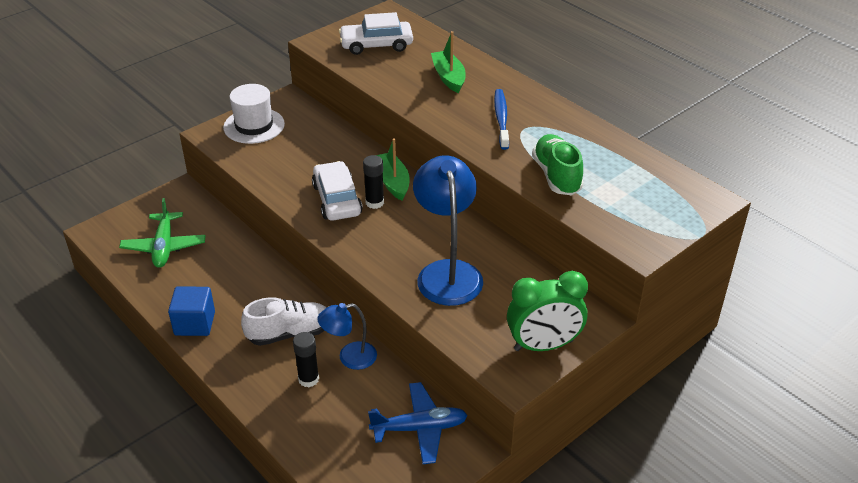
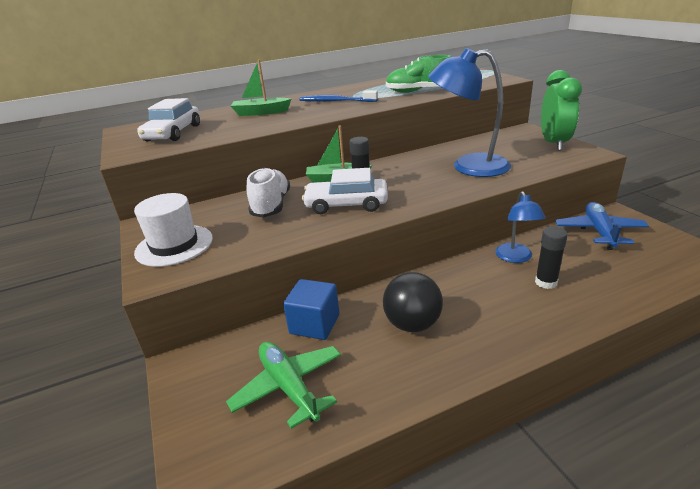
camera: 70 degrees left, 10 degrees down
(164, 247) = (289, 387): green plane -> green plane turned 135 degrees counterclockwise
(195, 323) = (452, 362): blue cube -> blue cube (314, 324)
(236, 297) = (412, 324): none -> black ball
(289, 333) = (479, 290): white shoe -> white shoe (271, 206)

